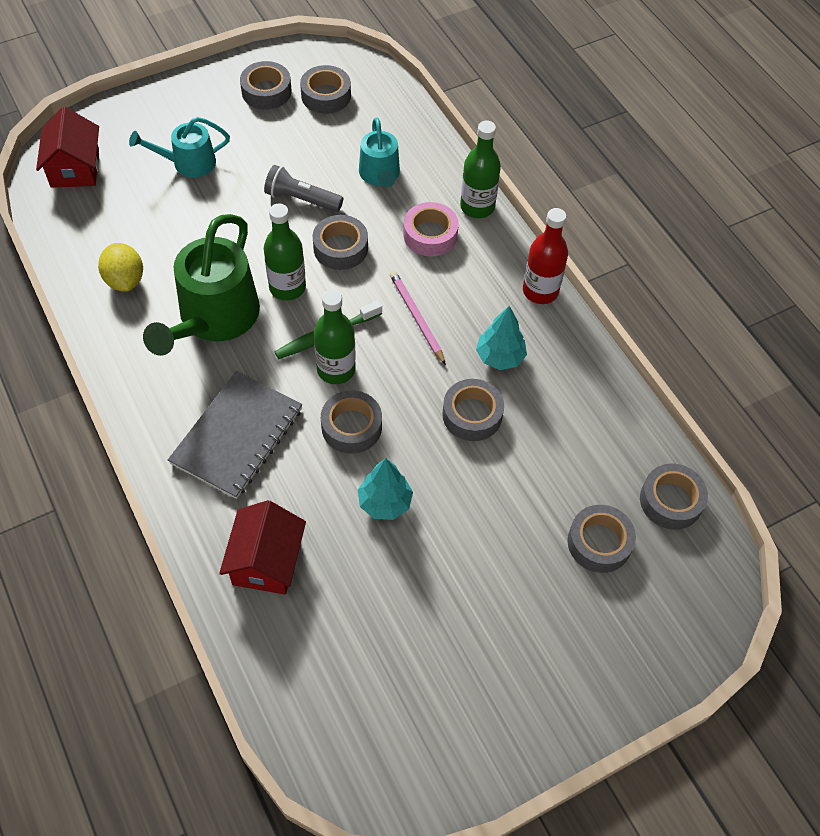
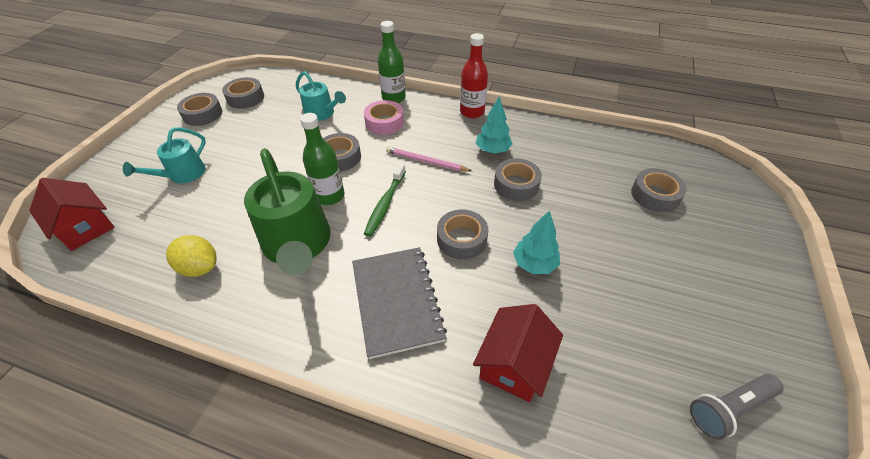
camera: 40 degrees left, 10 degrees down
(266, 561) = (514, 364): red house -> red house turned 60 degrees clockwise
(301, 199) = (286, 149): grey flashlight -> grey flashlight (728, 408)
(336, 369) = (413, 217): green bottle -> none
(671, 501) = (652, 154): grey tape -> none

